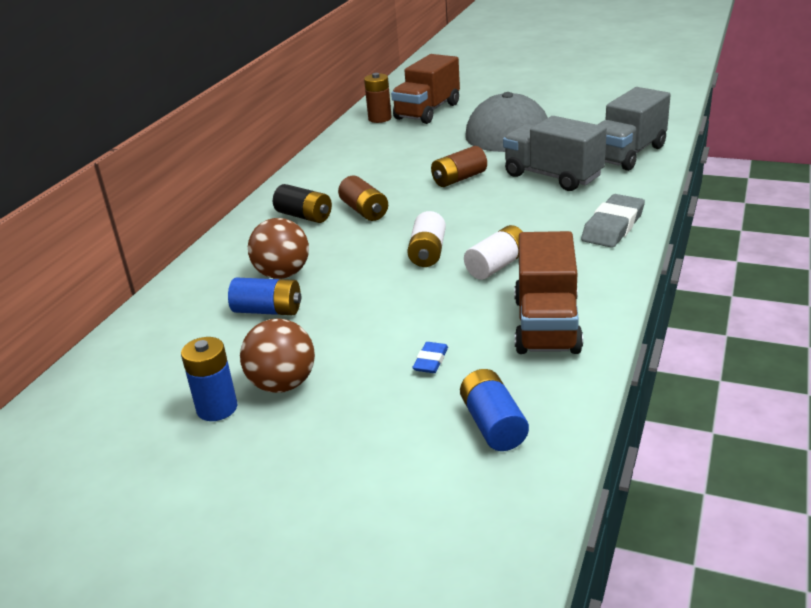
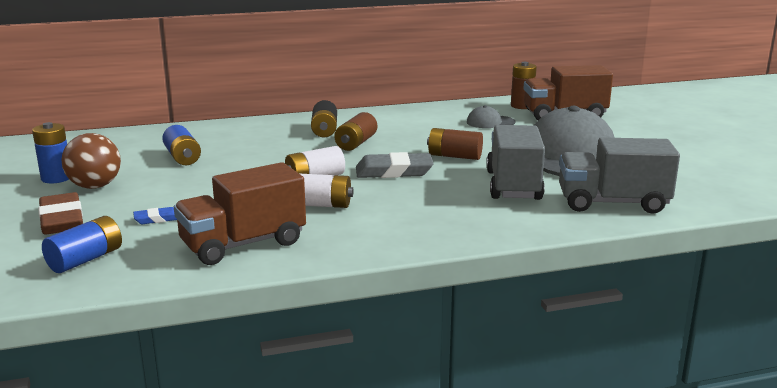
camera: 50 degrees right, 10 degrees down
(283, 274) = (235, 148): brown ball -> none
(361, 424) = (62, 220): none -> brown eraser
(399, 142) = (490, 122): none -> grey cap
(613, 226) = (448, 230): grey eraser -> grey eraser (394, 171)

